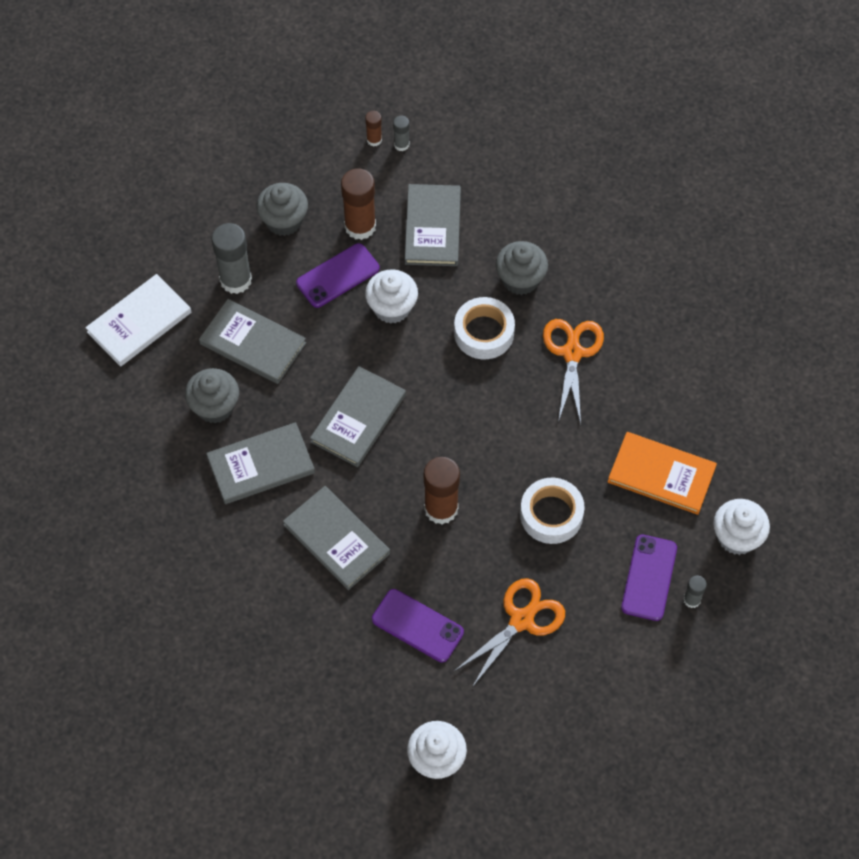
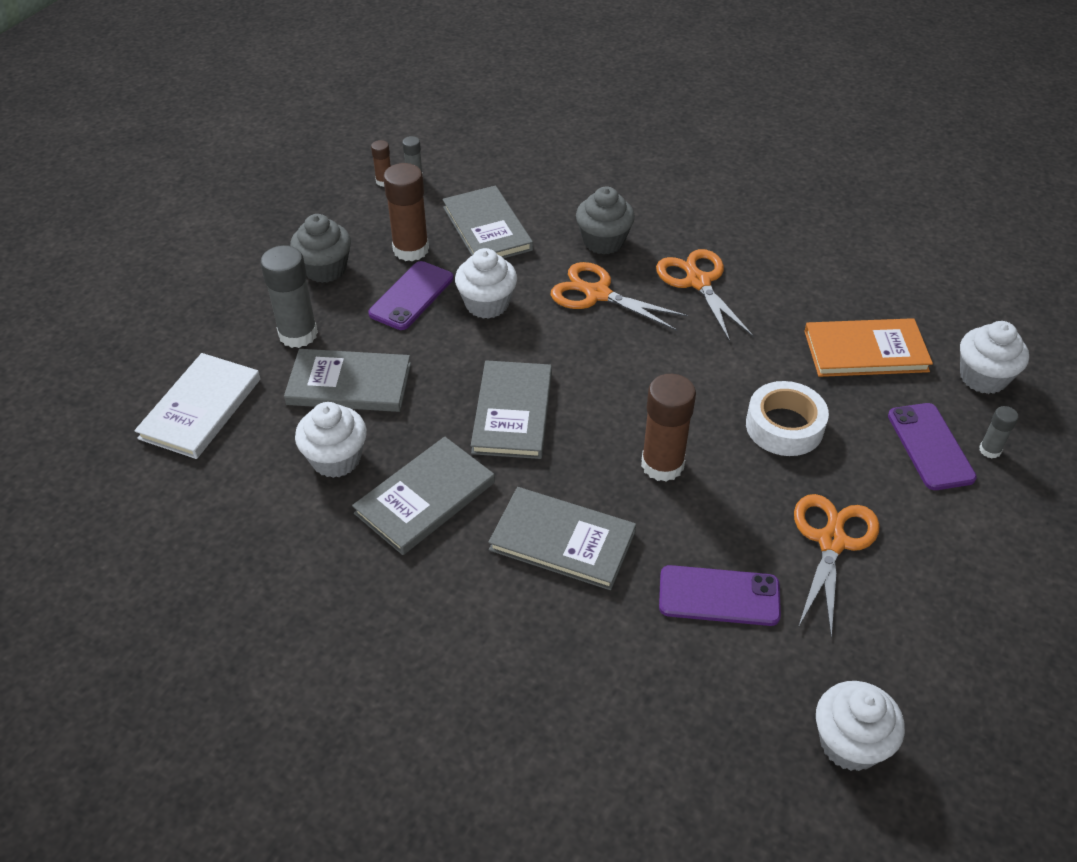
camera: 25 degrees left, 15 degrees down
(215, 406) = (336, 459): grey cupcake -> white cupcake
(484, 333) = (597, 294): white tape -> orange scissors

